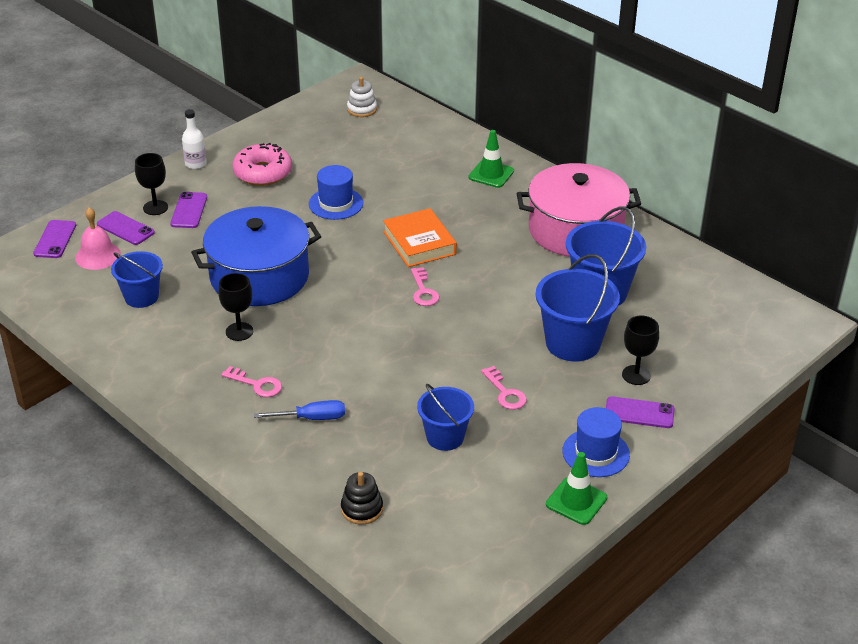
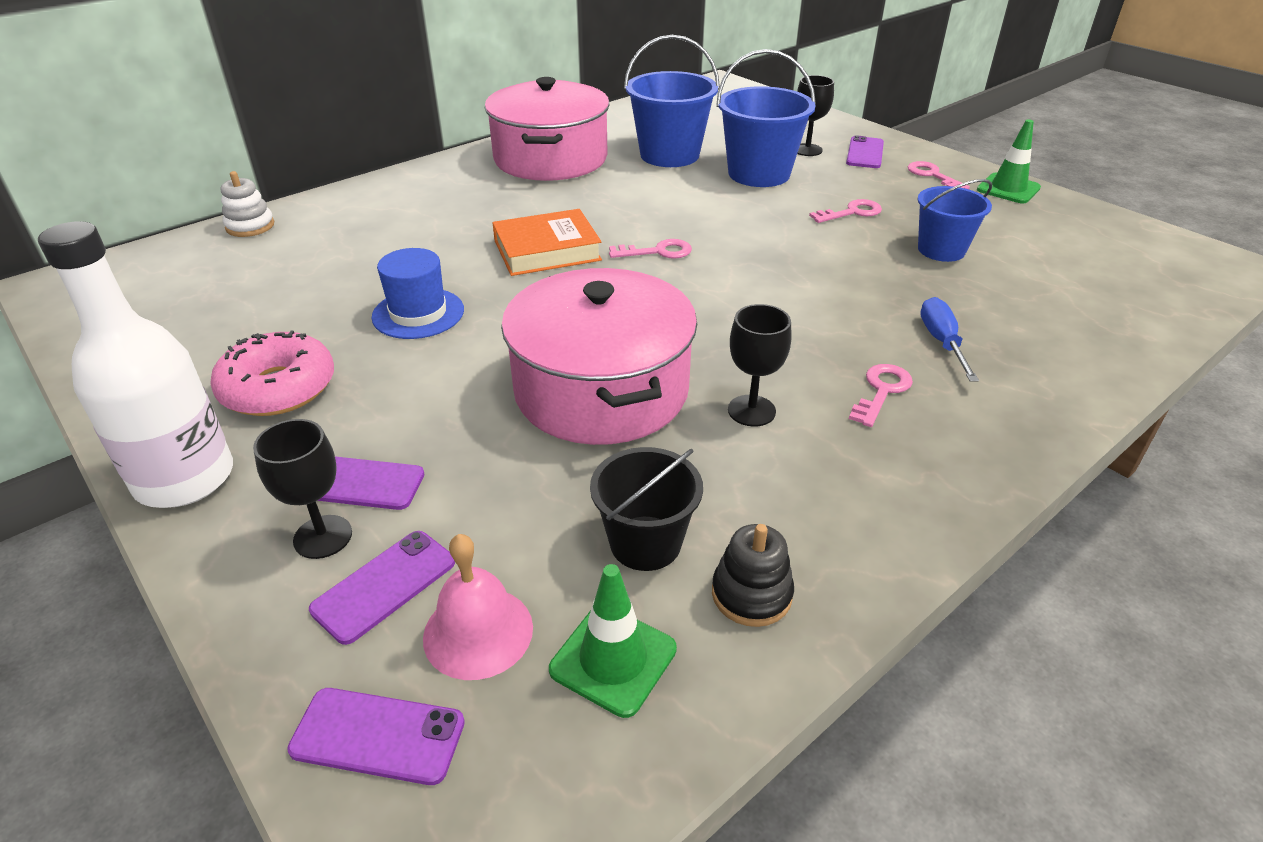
camera: 85 degrees left, 0 degrees up
(141, 297) = (645, 543): blue bucket -> black bucket
(195, 164) = (185, 478): white bottle -> white bottle, size x2.01
(259, 276) = (601, 390): blue pot -> pink pot
(362, 109) = (151, 284): white stacking toy -> white stacking toy (250, 226)
(362, 509) = (1096, 307): black stacking toy -> black stacking toy (751, 594)
(491, 174) = (407, 197): green traffic cone -> green traffic cone (613, 659)
(596, 453) = (932, 175): blue hat -> pink key

